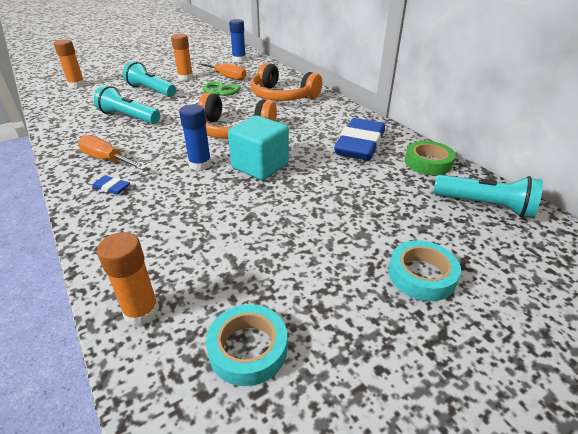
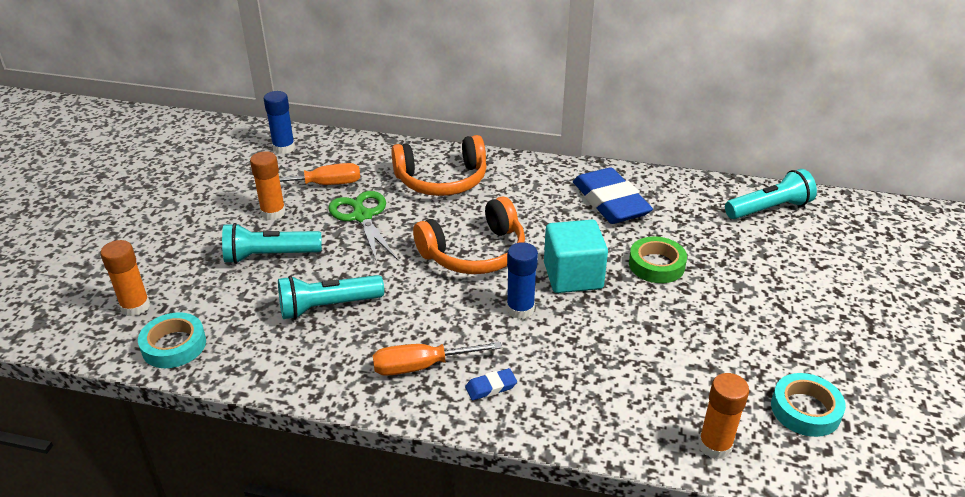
camera: 45 degrees left, 0 degrees up
(421, 275) = (811, 290): turquoise tape -> turquoise tape (174, 345)
(428, 162) = (684, 190): green tape -> green tape (656, 265)

